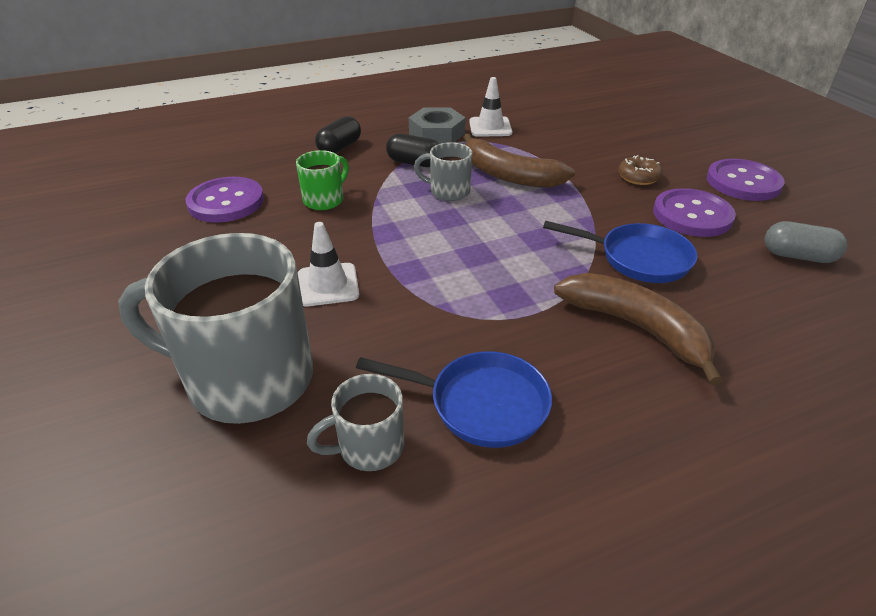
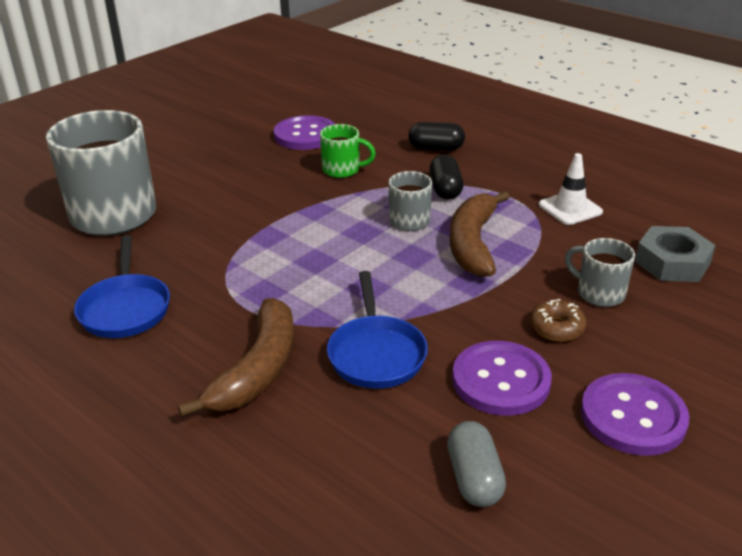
camera: 65 degrees right, 5 degrees down
(328, 285) = (227, 208): white traffic cone -> none
(369, 447) = (69, 275): grey mug -> grey mug (599, 293)
(437, 133) = (518, 184): grey nut -> grey nut (672, 262)

